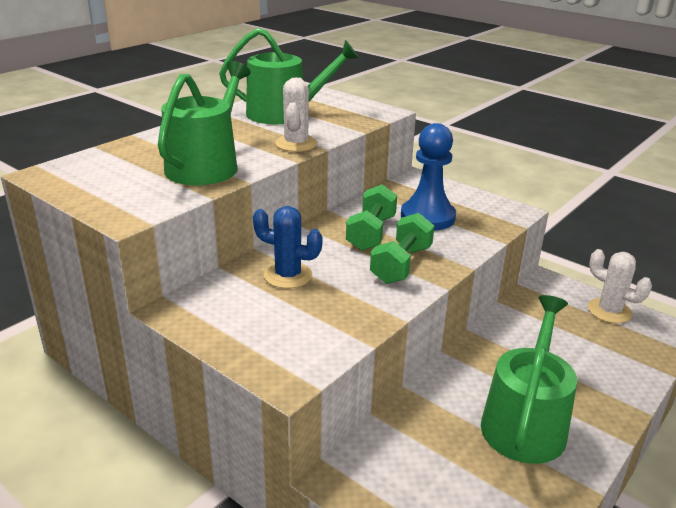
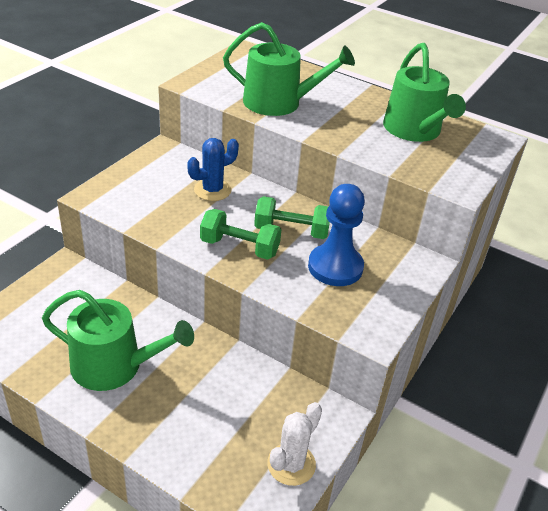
camera: 80 degrees right, 10 degrees up
(288, 275) = (212, 190): blue cactus -> blue cactus turned 45 degrees clockwise
(296, 144) = (341, 139): white cactus -> none

